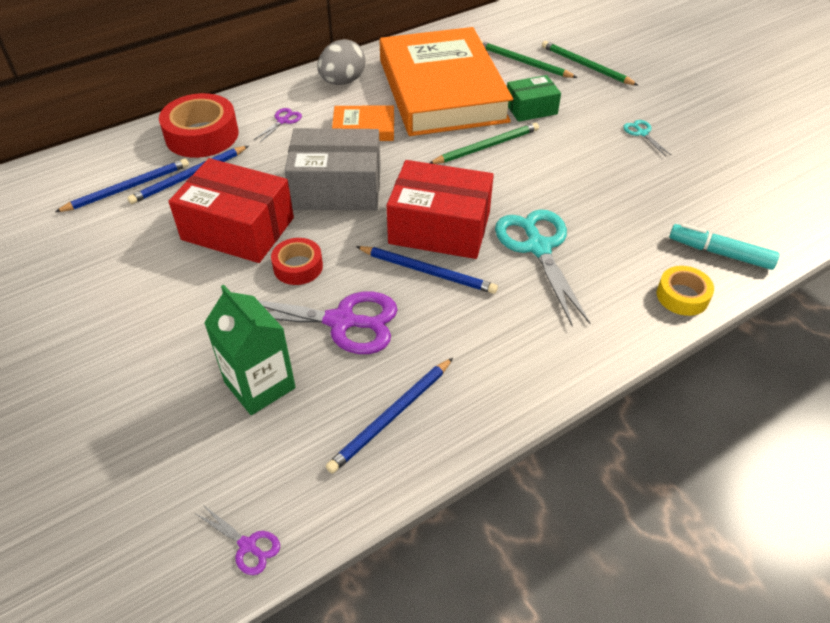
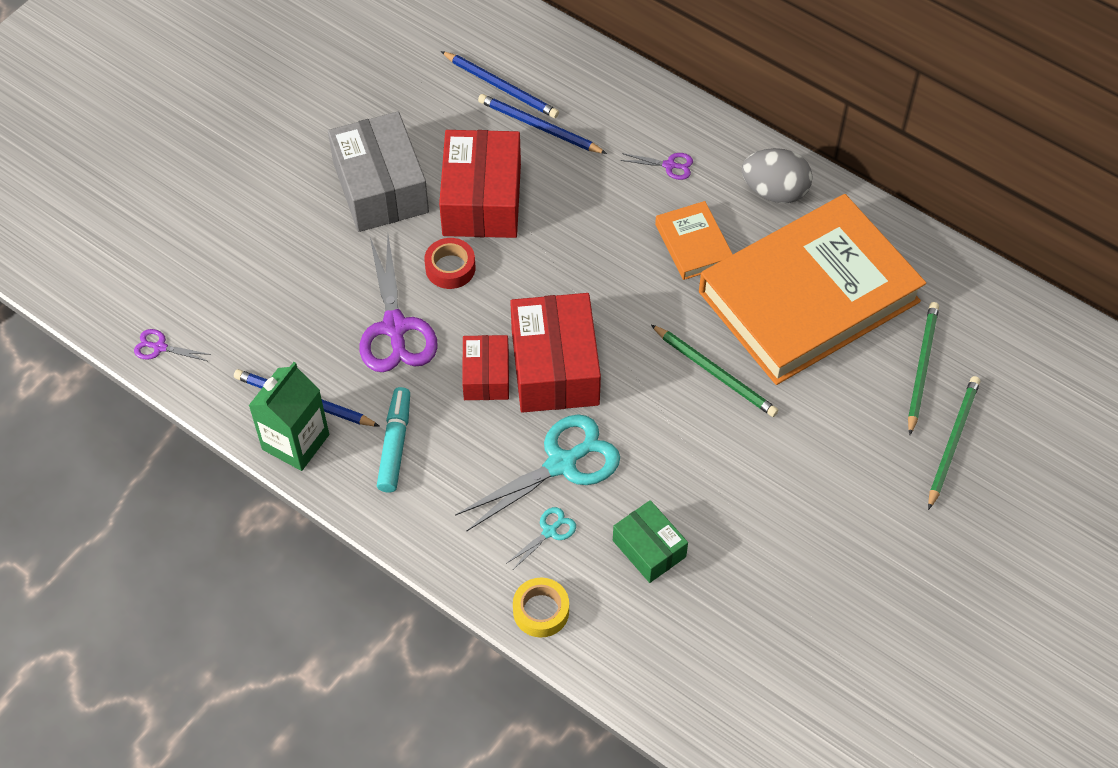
camera: 70 degrees right, 10 degrees up
(202, 135) = (610, 106): red tape -> none
(247, 545) = (160, 347): purple scissors -> purple scissors turned 90 degrees clockwise
(260, 385) = (303, 295): green carton -> green carton (295, 442)
(337, 188) = (577, 257): grey box -> grey box (380, 187)
(428, 272) = (486, 376): blue pencil -> red box
(531, 108) = (817, 400): green box -> green box (649, 548)
(642, 133) = (823, 532): turquoise scissors -> turquoise scissors (549, 531)
(720, 253) = (625, 642): turquoise marker -> turquoise marker (395, 444)

